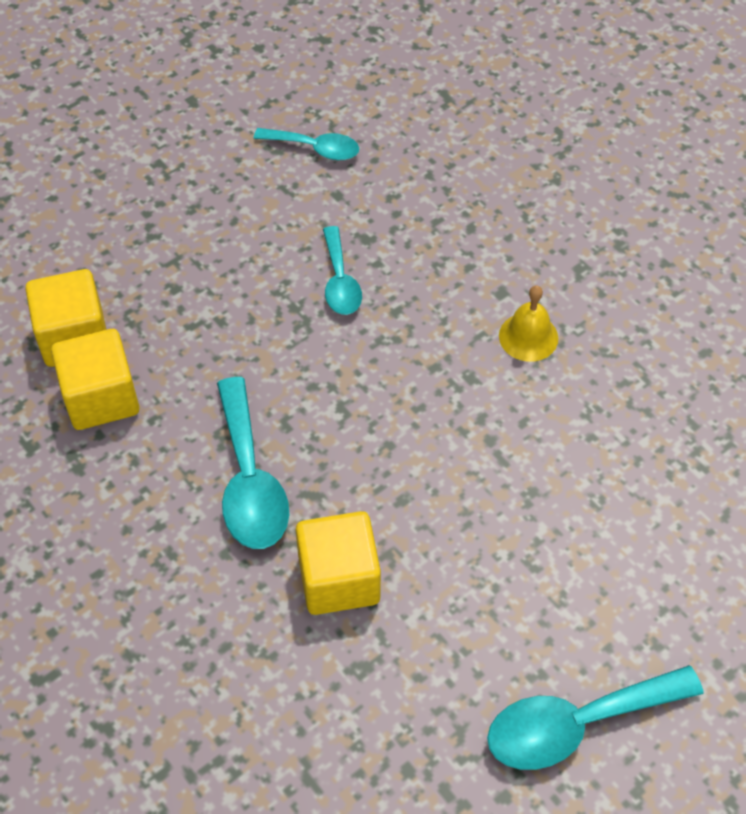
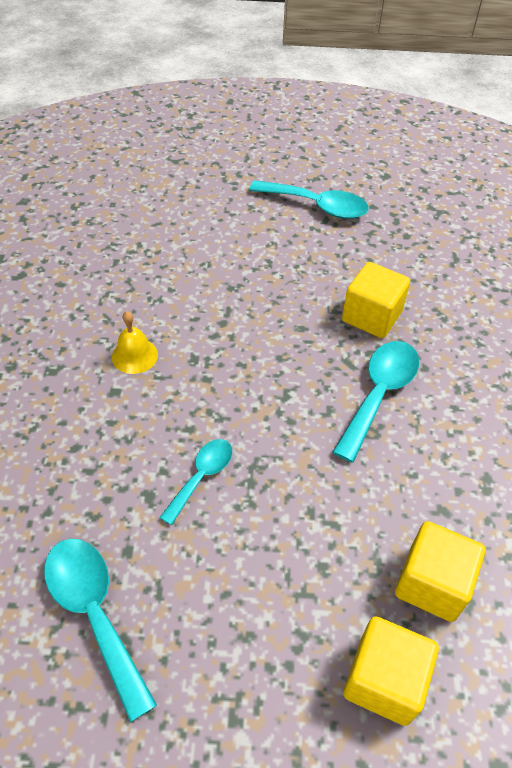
camera: 140 degrees left, 5 degrees down
(101, 398) = (440, 516): yellow cube -> yellow cube (384, 680)
(315, 148) = (95, 613): turquoise spoon -> turquoise spoon, size x1.62

